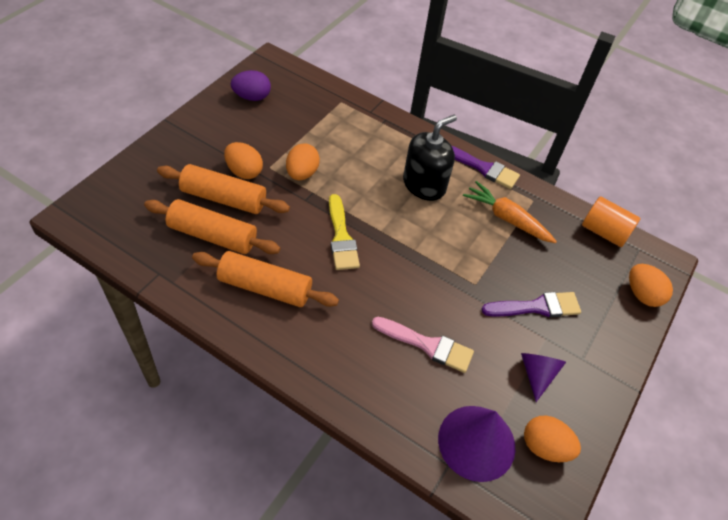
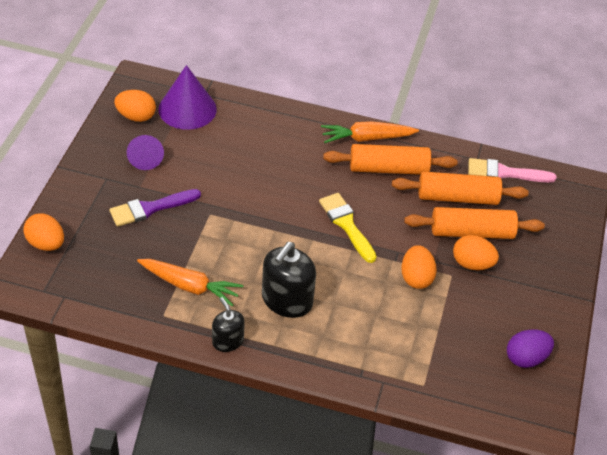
camera: 165 degrees right, 5 degrees down
(268, 334) = (367, 138): none -> orange carrot
(427, 345) = (240, 159): pink brush -> pink brush (505, 173)
(482, 167) = (228, 341): purple brush -> black soap dispenser
(604, 232) = (82, 299): orange cylinder -> none

